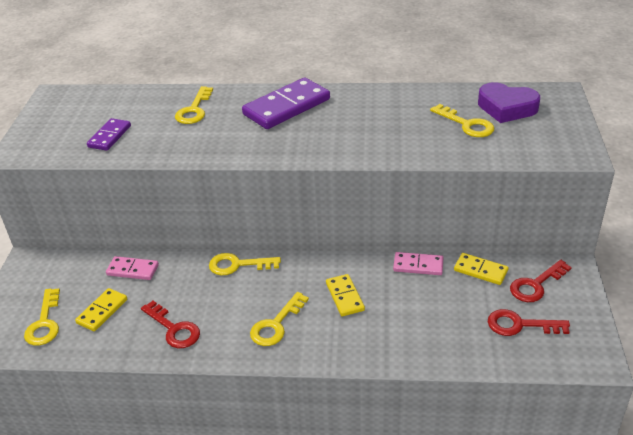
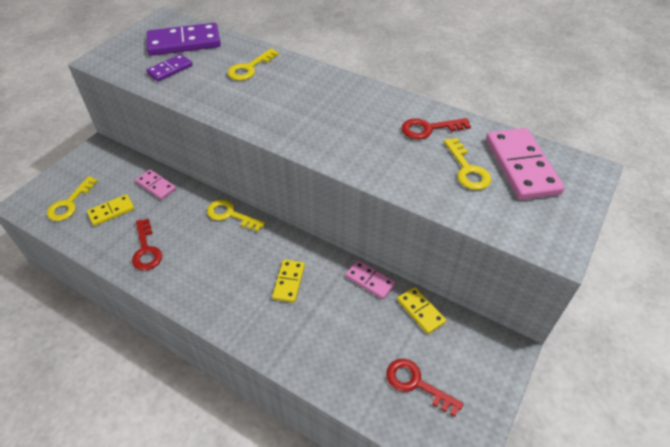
camera: 25 degrees right, 10 degrees up
(276, 324) = (219, 282): yellow key -> none
(287, 107) = (323, 92): purple domino -> purple domino (184, 43)
(506, 108) = (521, 166): purple heart -> pink domino
(536, 285) = (461, 350): red key -> red key (429, 129)

